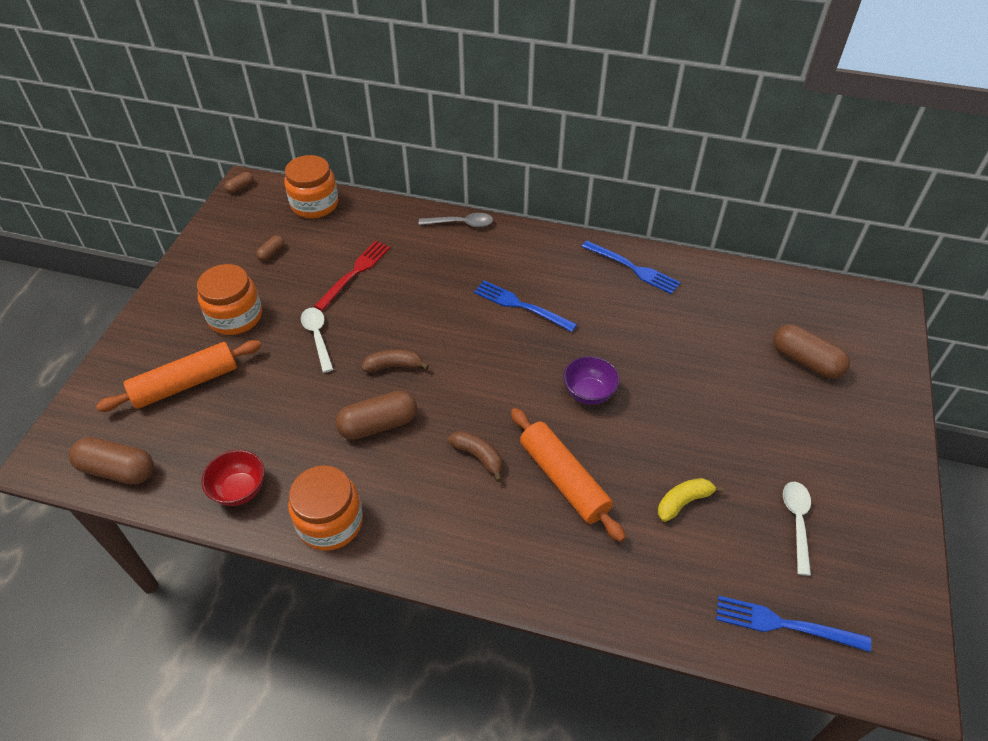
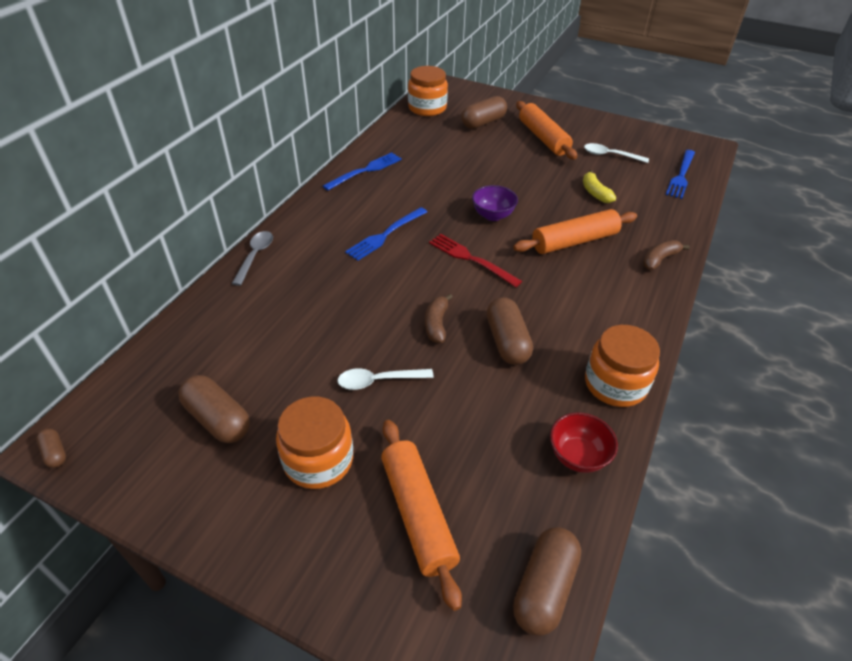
camera: 80 degrees left, 5 degrees down
(271, 253) = (218, 419): brown capsule -> brown capsule, size x2.00
(314, 204) = (147, 372): orange jar -> orange jar (427, 108)
(355, 272) = (290, 343): red fork -> red fork (470, 259)
(478, 456) = (549, 282): brown banana -> brown banana (659, 259)
(801, 433) = (543, 138): none -> orange rolling pin

